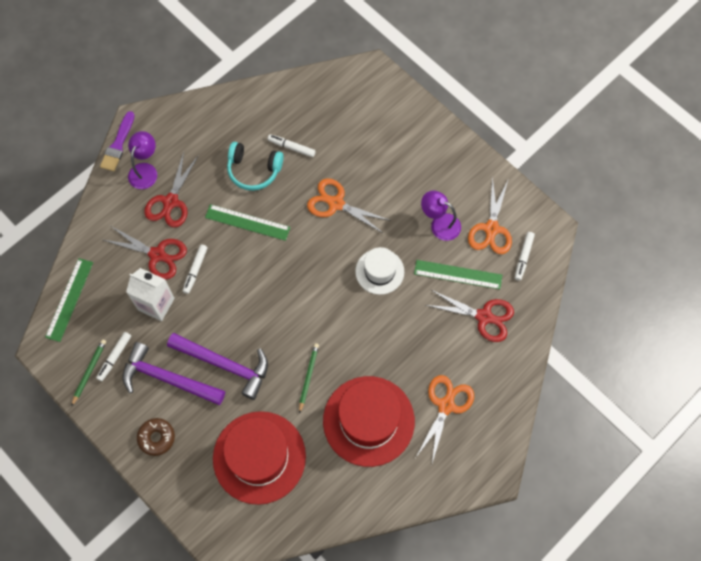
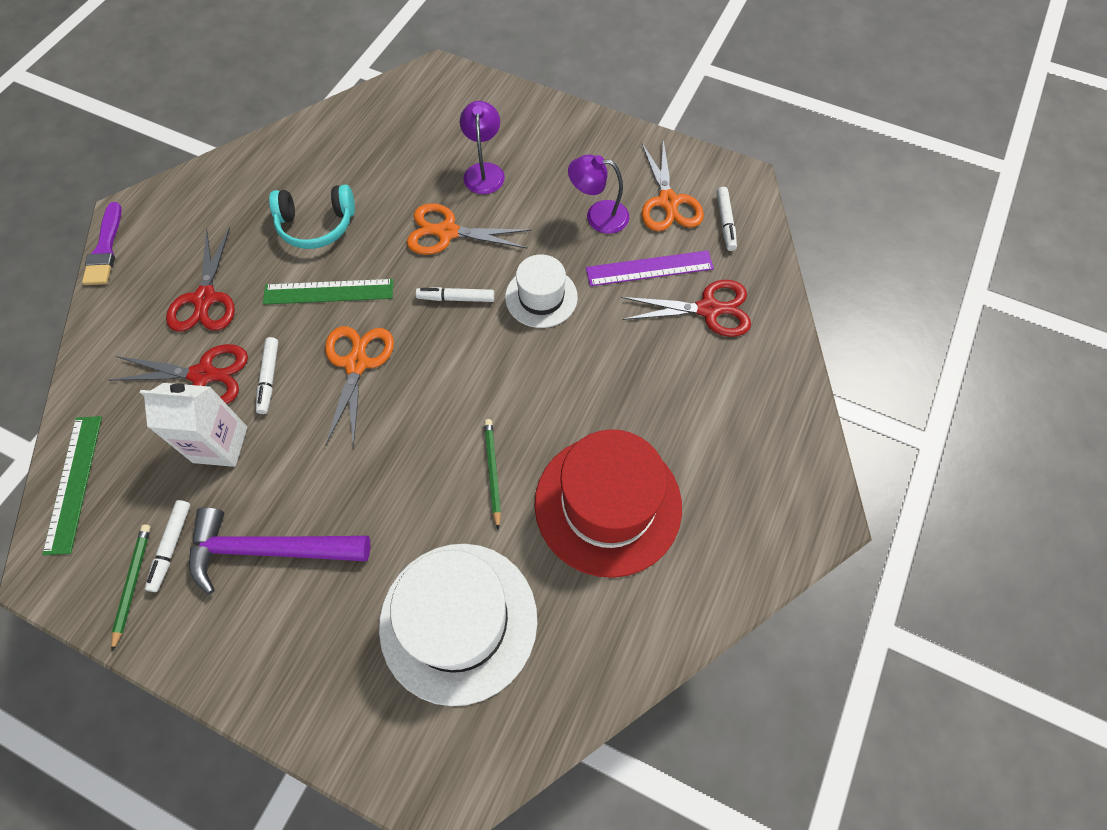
camera: 20 degrees left, 5 degrees down
(145, 170) = (155, 269): purple lamp -> purple lamp (484, 171)
(156, 438) = (277, 652): brown donut -> none
(225, 365) = (356, 498): purple hammer -> none
(259, 457) = (458, 621): red hat -> white hat
(291, 147) = (361, 184): white marker -> white marker (456, 298)
(446, 405) = (710, 443): orange scissors -> orange scissors (356, 363)
(458, 274) = (649, 268): green ruler -> purple ruler

